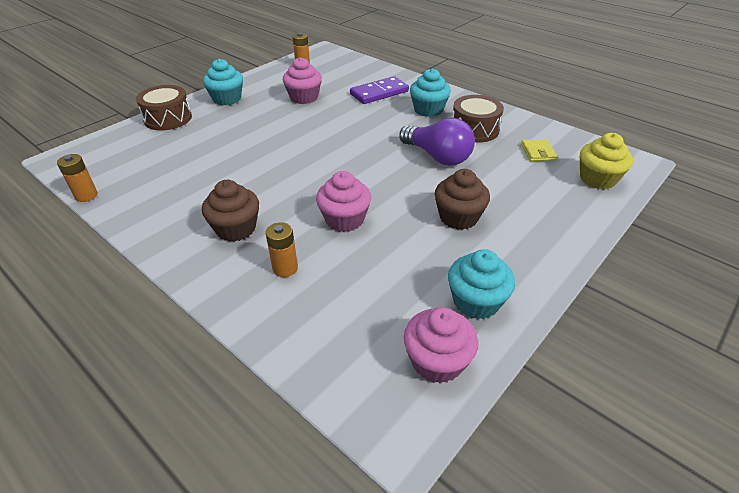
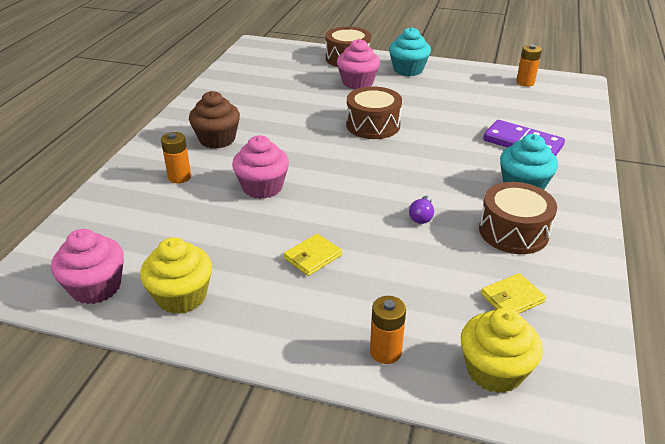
camera: 65 degrees right, 5 degrees down
(86, 195) = (219, 70): orange battery -> orange battery (385, 352)
(298, 140) = (373, 125): none -> brown drum
(304, 97) = (456, 104): pink cupcake -> pink cupcake (357, 82)
(438, 157) = (421, 217): purple light bulb -> purple light bulb, size x0.42
(458, 217) = (313, 257): brown cupcake -> yellow wallet
(476, 302) = (181, 296): turquoise cupcake -> yellow cupcake

